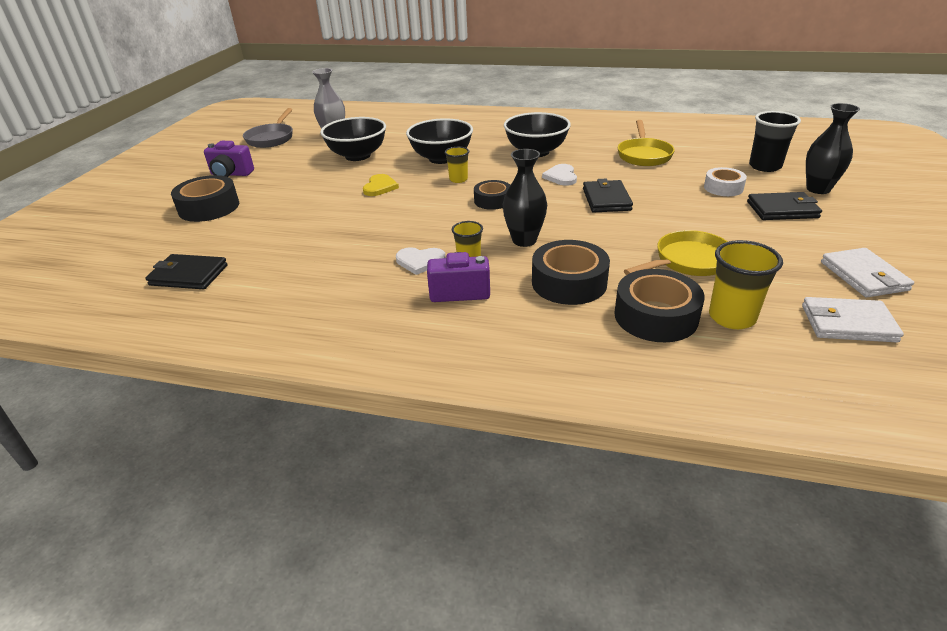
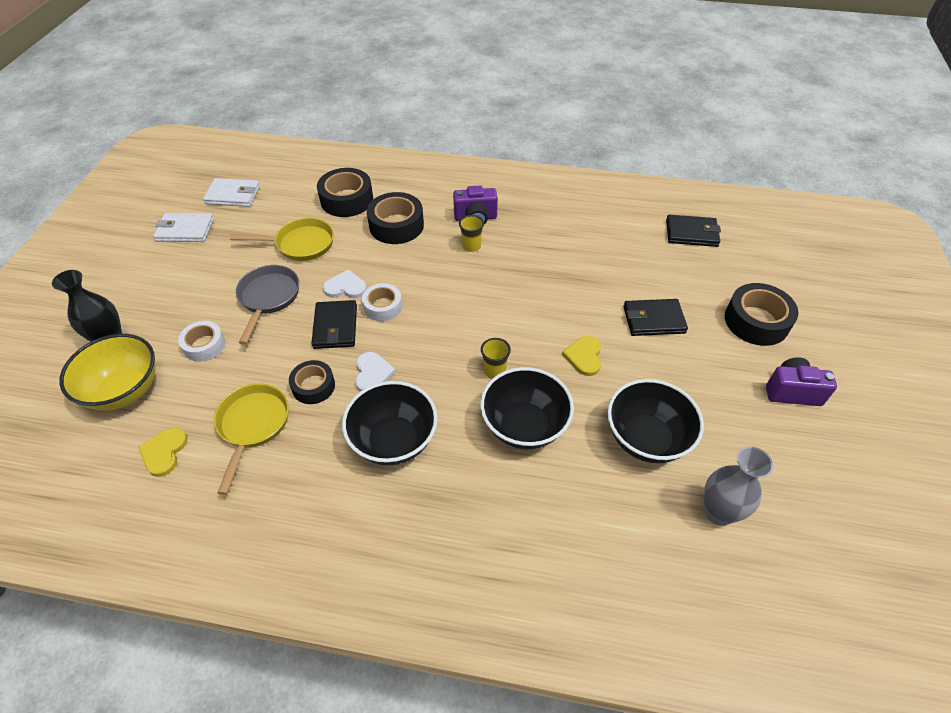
camera: 175 degrees right, 15 degrees up
(271, 138) = (822, 509): grey pan -> grey pan (268, 298)
(420, 261) = (510, 246): white heart -> white heart (345, 287)
(492, 200) = (453, 327): black tape -> black tape (313, 386)
(524, 240) = (425, 269): black vase -> none
(564, 212) = (383, 307): none -> white tape
(688, 261) = (300, 244): yellow pan -> yellow pan turned 150 degrees counterclockwise
(699, 145) = (164, 452): none -> yellow heart
(732, 317) = (300, 199): yellow cup -> none
(765, 166) = (124, 390): black cup -> yellow bowl
(782, 210) = (176, 307): black wallet -> black wallet (653, 320)
(863, 276) = (185, 230): white wallet -> white wallet turned 75 degrees counterclockwise

